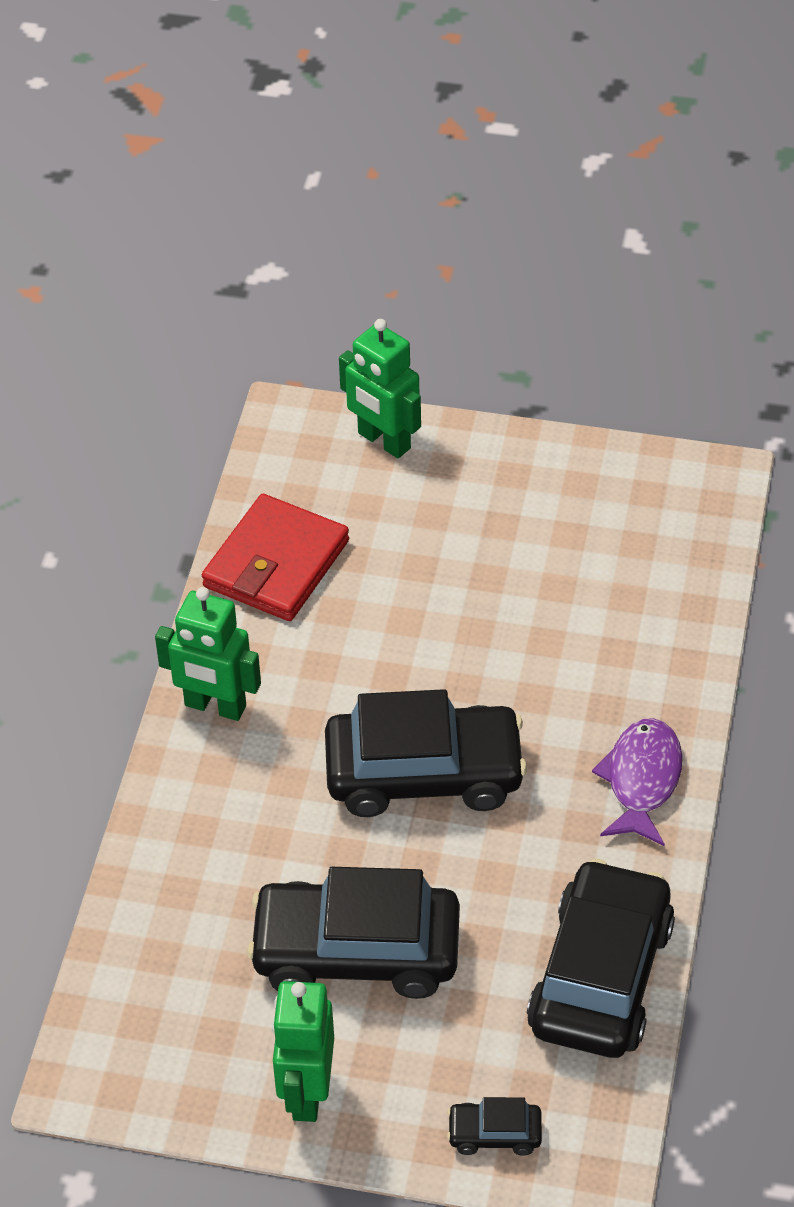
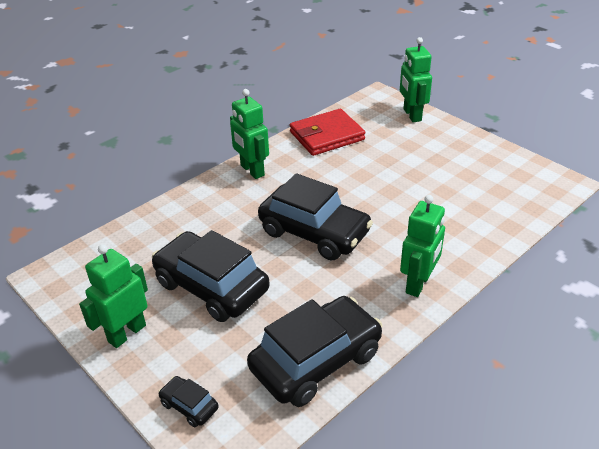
camera: 35 degrees right, 10 degrees down
(642, 780) = (418, 284): purple fish -> green robot

